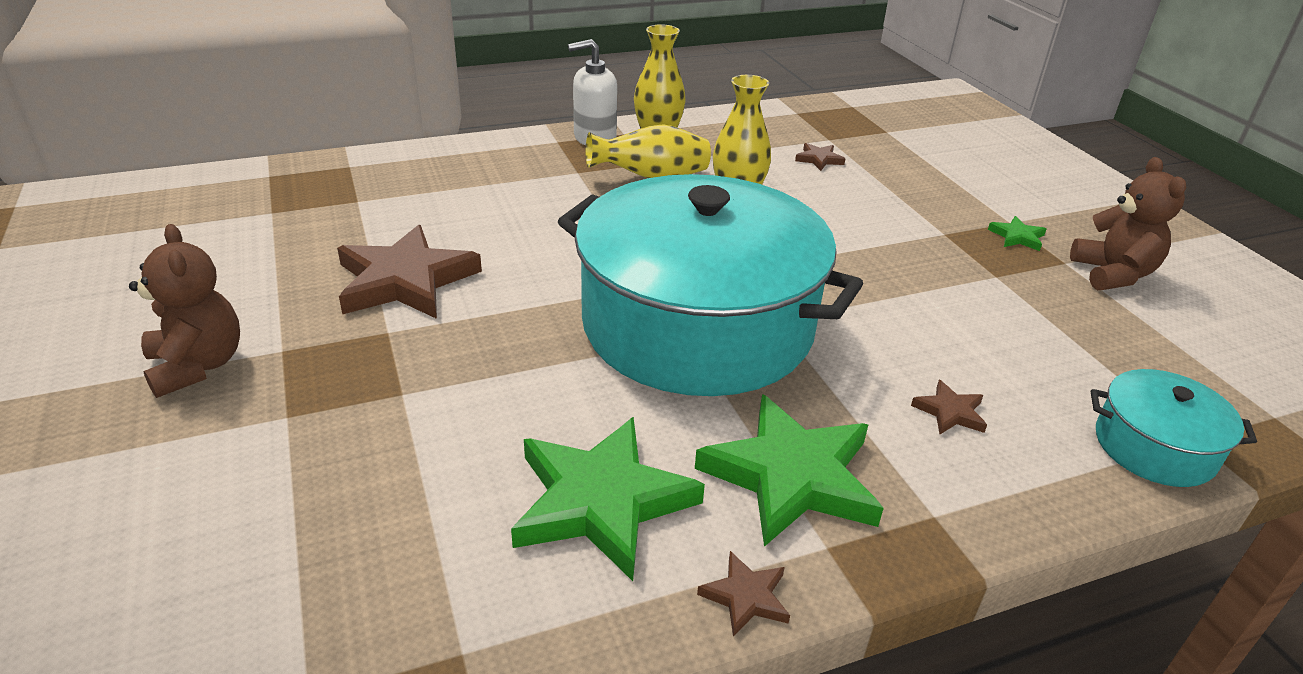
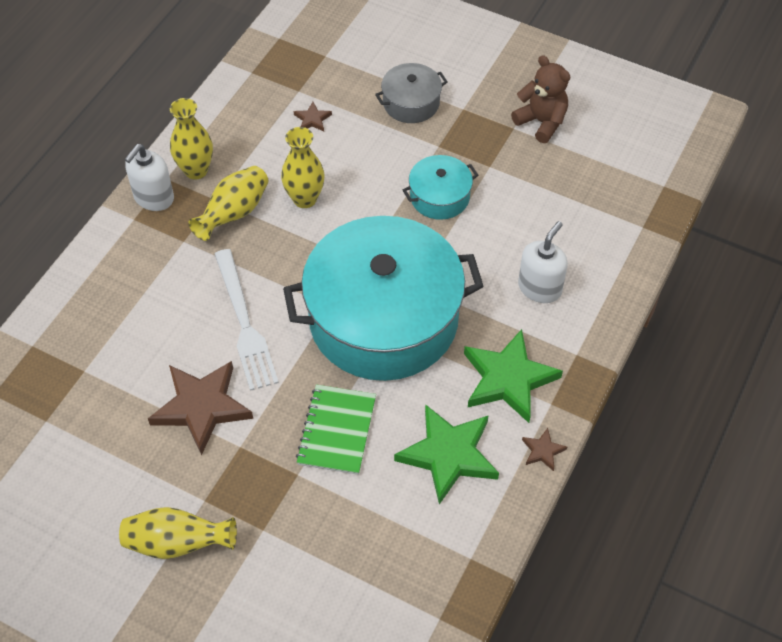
camera: 40 degrees left, 20 degrees up
(197, 366) = (177, 543): brown teddy bear -> yellow vase
(503, 384) = (337, 431): none -> green notebook
(544, 248) = (244, 323): none -> white fork
(947, 193) = (411, 103): none -> grey pot
(950, 412) = (539, 288): brown star -> white soap dispenser
(1017, 237) = (476, 121): green star -> none
(1154, 447) = (630, 245): turquoise pot -> turquoise pot (439, 197)

